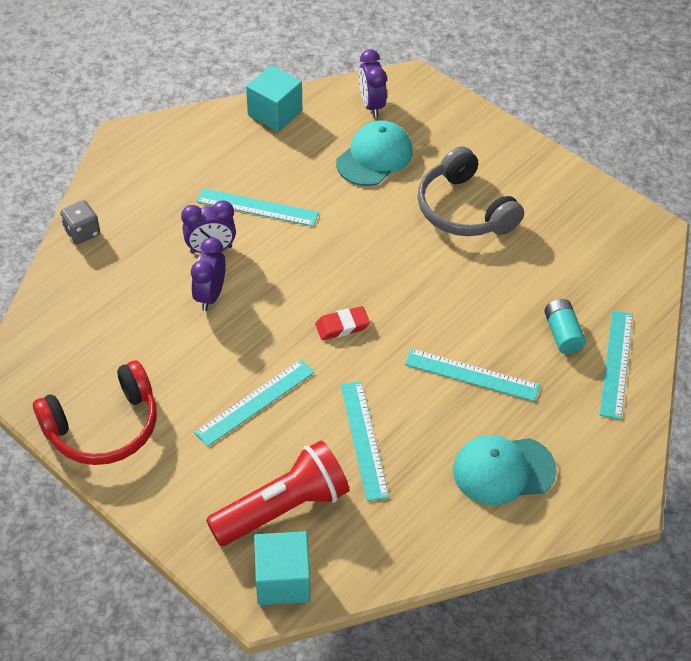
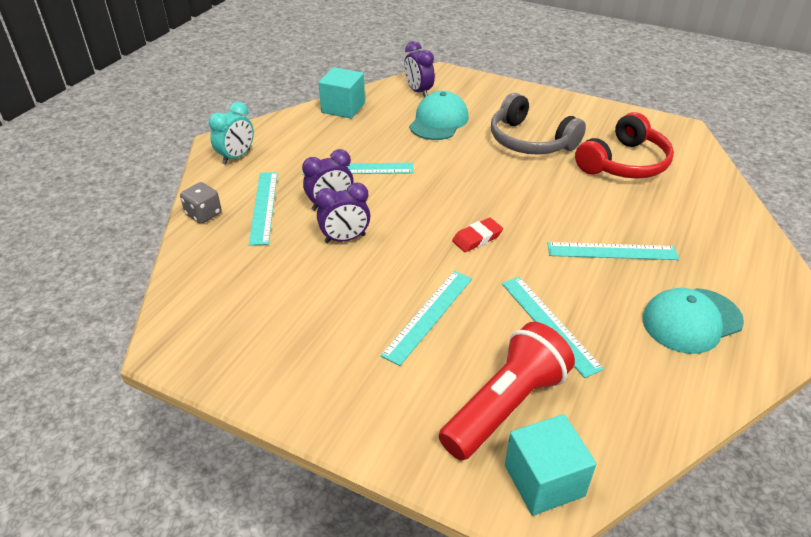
camera: 15 degrees left, 10 degrees down
(104, 427) = (283, 373): red headphones -> red headphones (624, 163)
(136, 162) = (236, 157): none -> turquoise clock
(210, 295) = (345, 239): purple clock -> purple clock turned 105 degrees counterclockwise
(562, 334) = (665, 207): turquoise battery -> none
(616, 363) = (723, 218): turquoise ruler -> turquoise ruler (264, 207)

